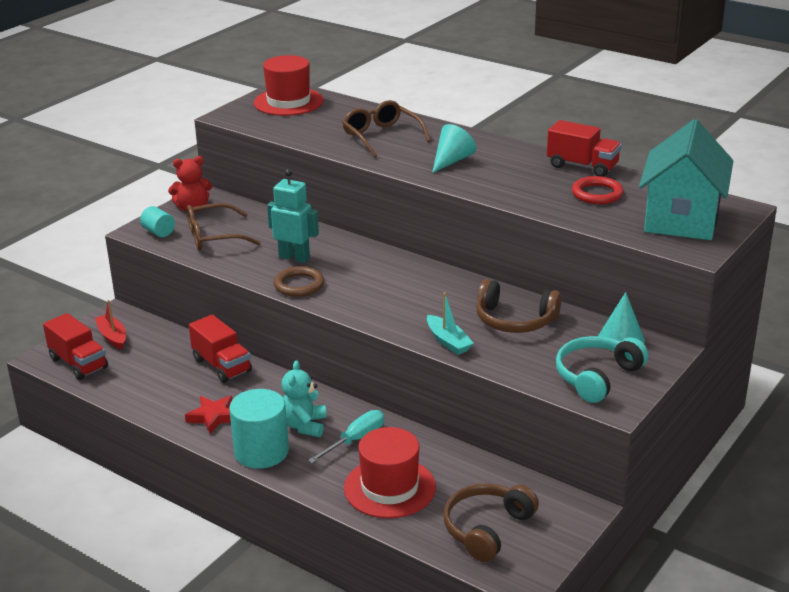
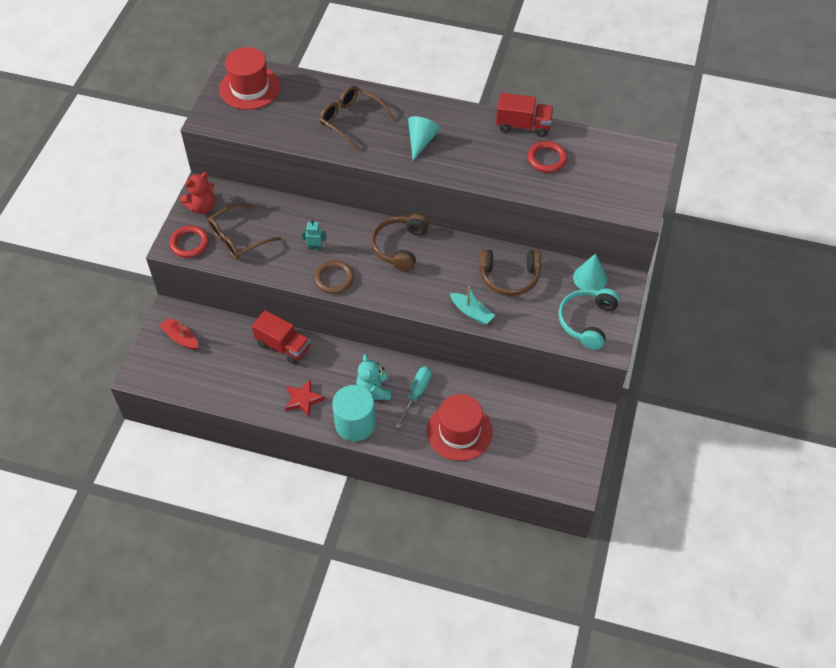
camera: 20 degrees left, 25 degrees up
(78, 363) = (169, 373): red truck -> none
(158, 232) = (189, 243): turquoise cylinder -> red ring
(294, 258) = (315, 248): turquoise robot -> turquoise robot, size x0.55
(486, 528) = (538, 449): brown headphones -> brown headphones (399, 247)
(681, 219) = (617, 176): turquoise house -> none

